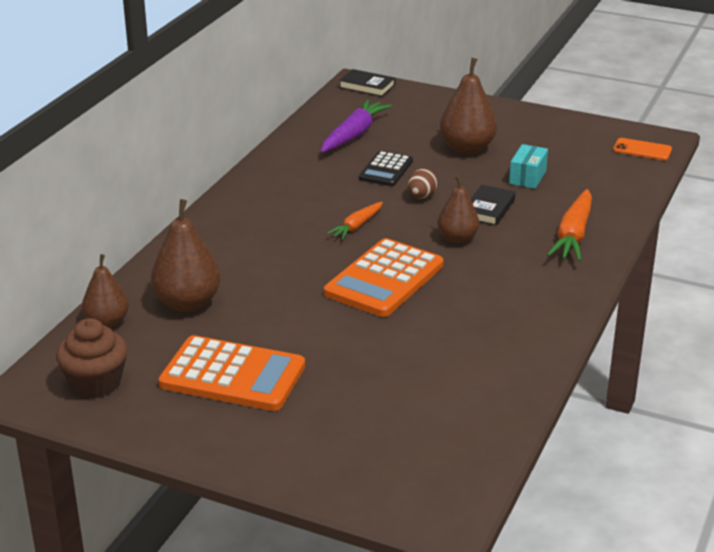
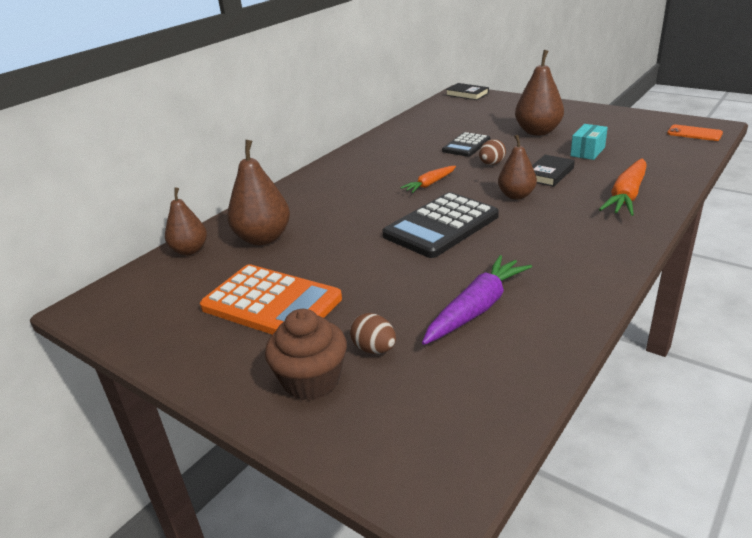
camera: 15 degrees right, 0 degrees up
(95, 383) = (149, 302): brown cupcake -> brown cupcake (311, 380)
(354, 134) = (447, 123): purple carrot -> purple carrot (477, 308)
(355, 412) = (374, 349): none -> brown egg
(384, 279) = (441, 226): orange calculator -> black calculator

